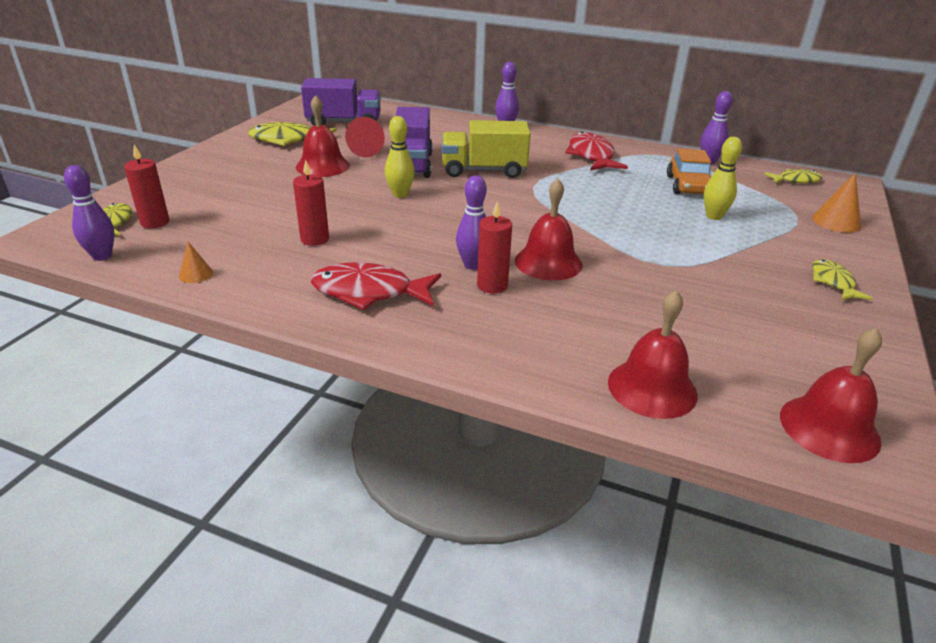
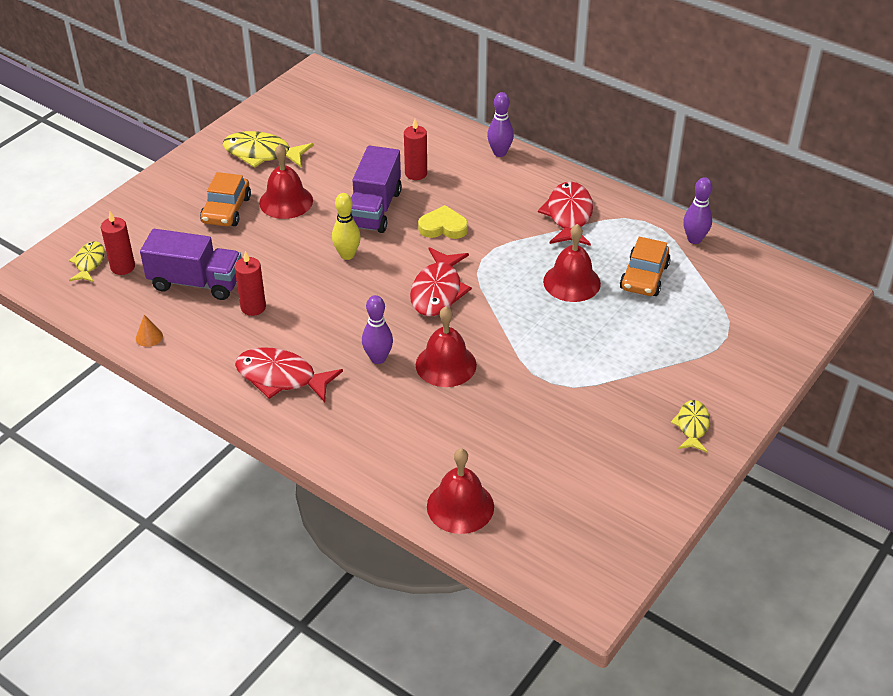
camera: 15 degrees right, 10 degrees up
(102, 256) = (78, 305): purple bowling pin -> none
(263, 175) = (226, 210): none -> orange car
(344, 123) = (327, 127): purple truck -> purple truck (196, 282)
(364, 150) = (334, 180): red cone -> none
(483, 170) = (443, 227): yellow truck -> yellow heart
(492, 285) = (384, 385): red candle -> red candle (416, 173)
(505, 210) = (438, 291): none -> red fish
(713, 216) = (639, 326): yellow bowling pin -> none
(796, 180) = (769, 282): yellow fish -> none
(829, 428) = (571, 562): red bell -> red bell (571, 282)
(836, 222) = (762, 350): orange cone -> none

